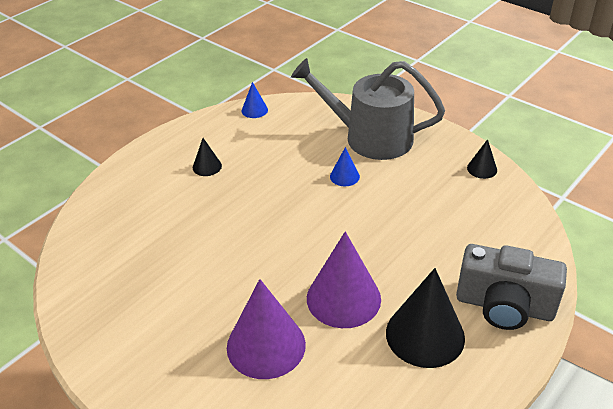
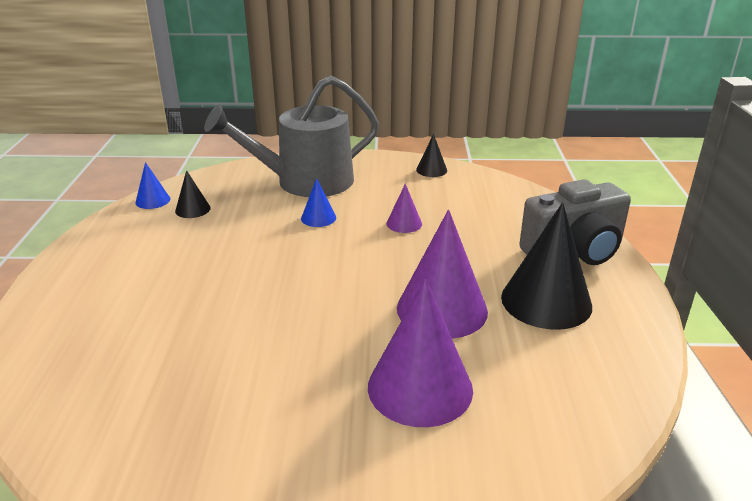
camera: 40 degrees left, 10 degrees down
(207, 166) = (152, 265): black cone -> black cone (192, 209)
(400, 211) = (404, 223): none -> purple cone

